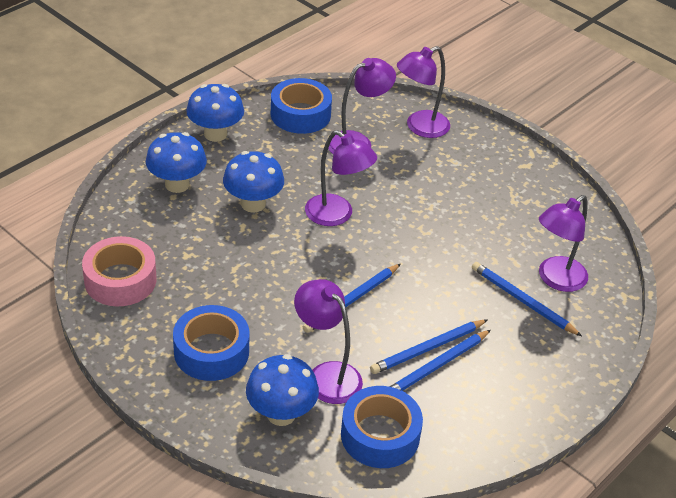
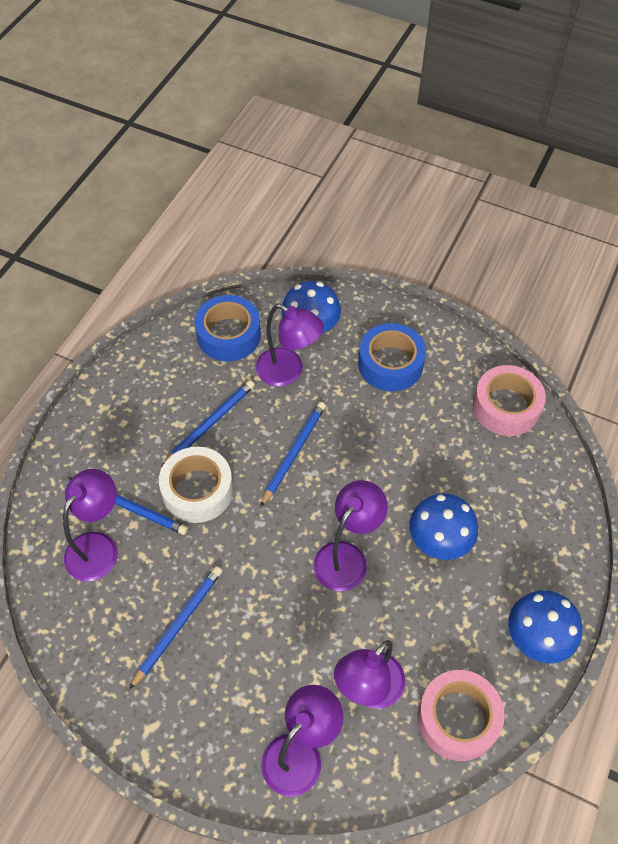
camera: 165 degrees right, 15 degrees up
(177, 184) = (529, 541): blue mushroom -> none
(300, 114) = (457, 718): blue tape -> pink tape
(337, 215) = (347, 557): purple lamp -> purple lamp turned 105 degrees clockwise
(437, 366) = (198, 409): blue pencil -> blue pencil (178, 625)
(455, 296) = (197, 490): none -> white tape

